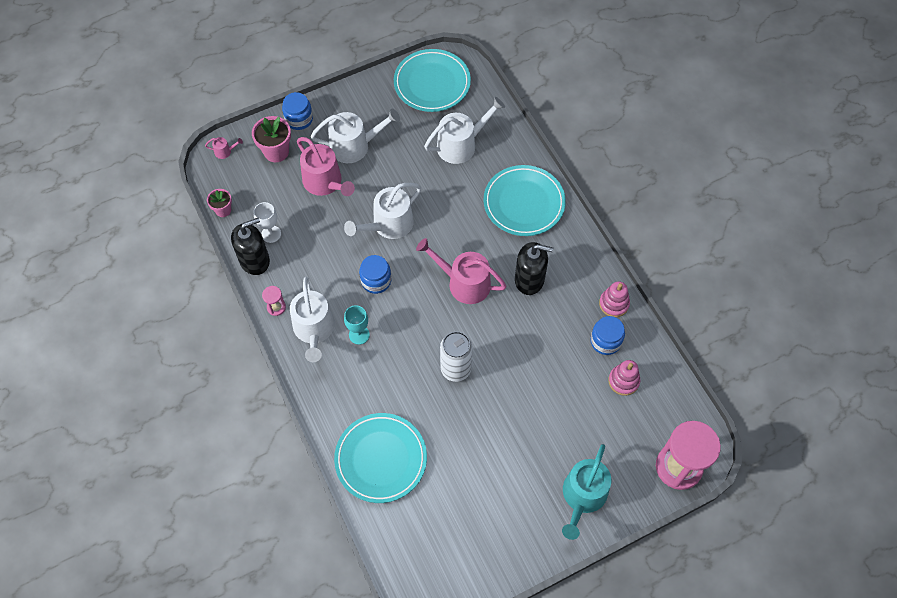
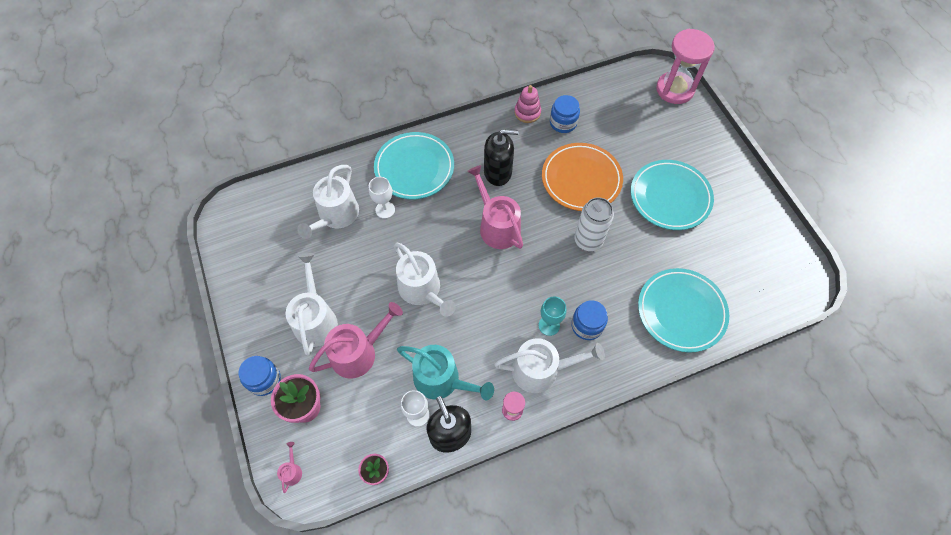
camera: 85 degrees left, 0 degrees up
(376, 281) = (488, 306): blue jar -> blue jar (587, 325)
(432, 83) = (250, 236): turquoise plate -> turquoise plate (670, 197)
(461, 145) = (336, 216): white watering can -> white watering can turned 135 degrees counterclockwise
(464, 283) = (497, 226): pink watering can -> pink watering can turned 120 degrees clockwise
(472, 184) = (385, 210): none -> white goblet
(529, 279) = (498, 172): black soap dispenser -> black soap dispenser turned 75 degrees clockwise
(531, 361) = (581, 179): none -> orange plate
(582, 496) = (704, 156): turquoise watering can -> turquoise watering can (442, 380)
(623, 381) = (600, 115): pink stacking toy -> none

